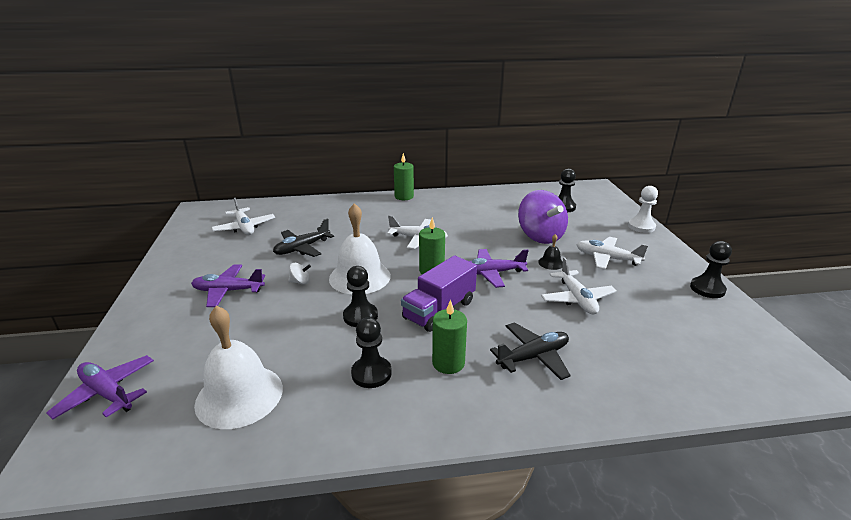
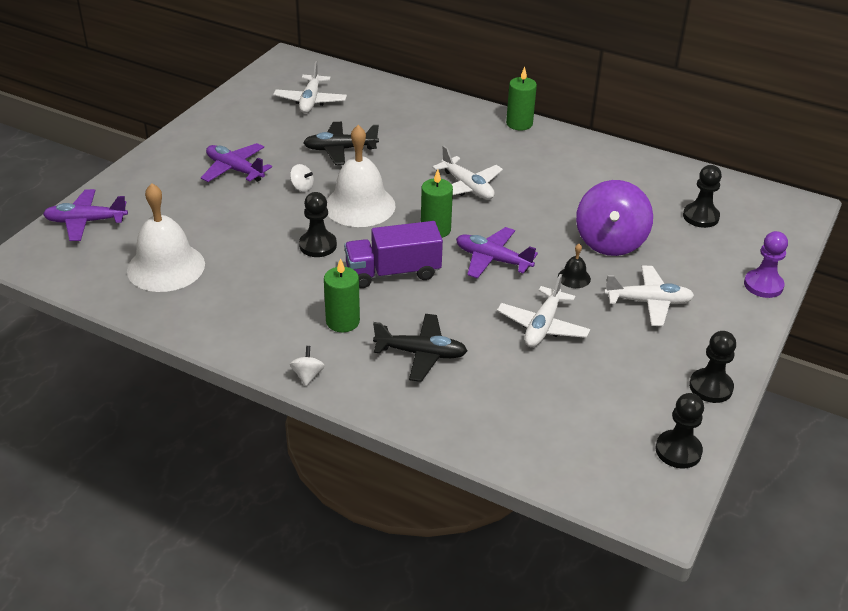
camera: 35 degrees right, 10 degrees up
(107, 393) = (86, 221): purple plane -> purple plane turned 75 degrees counterclockwise
(371, 373) = (273, 298): black pawn -> black pawn (678, 451)
(476, 423) = (307, 375): none -> white spinning top
(607, 258) = (648, 302): white plane -> white plane turned 120 degrees clockwise
(641, 226) = (763, 285): white pawn -> purple pawn

